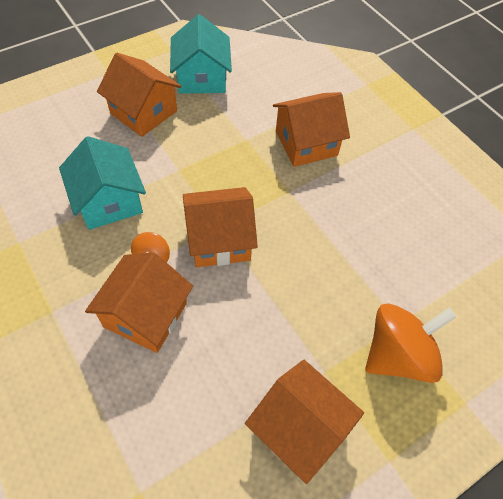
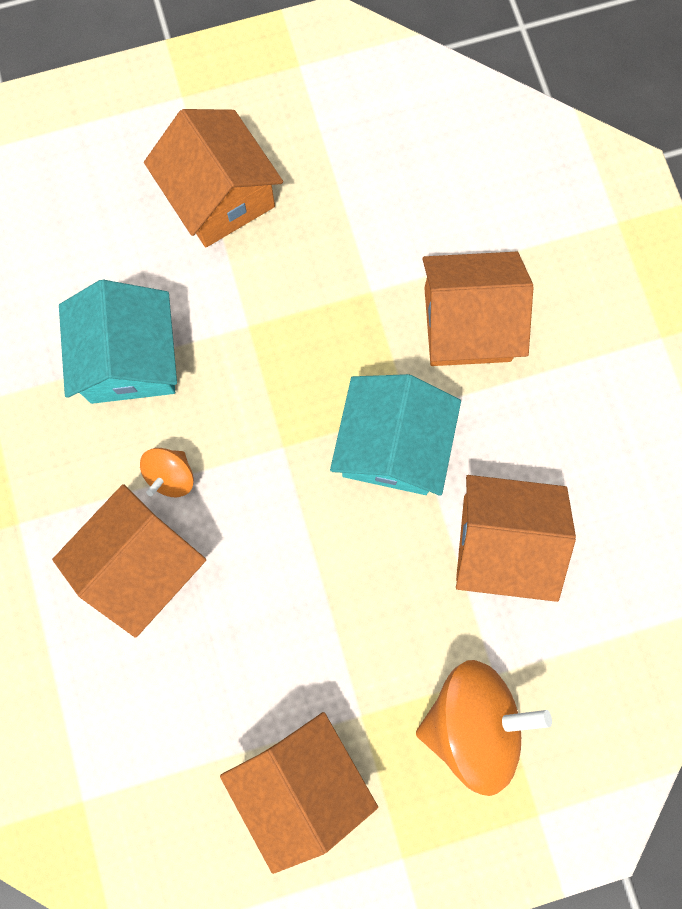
camera: 20 degrees right, 20 degrees up
(201, 78) = (334, 143): turquoise house -> turquoise house (392, 446)
(219, 240) = (276, 470): orange house -> orange house (502, 542)

